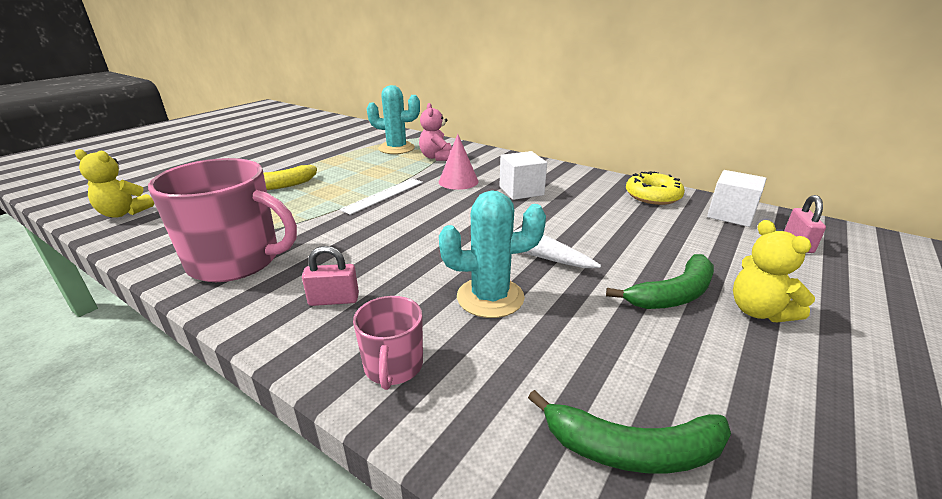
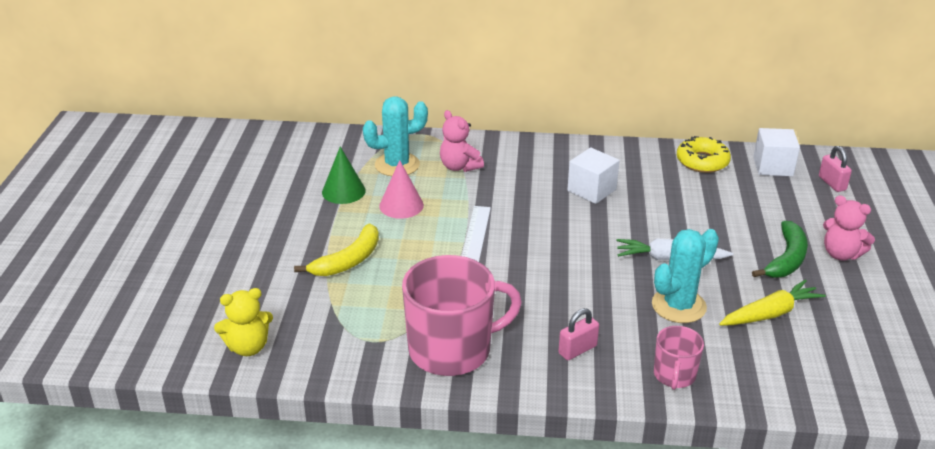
camera: 30 degrees left, 5 degrees up
(340, 153) = (343, 191): none -> green cone
(393, 366) = (674, 375): pink mug -> pink mug turned 45 degrees clockwise
(458, 181) = (522, 195): pink cone -> pink cone (401, 205)
(594, 343) = (770, 313): none -> yellow carrot
(632, 449) = (834, 364): green banana -> none
(758, 311) = (841, 254): yellow teddy bear -> pink teddy bear

